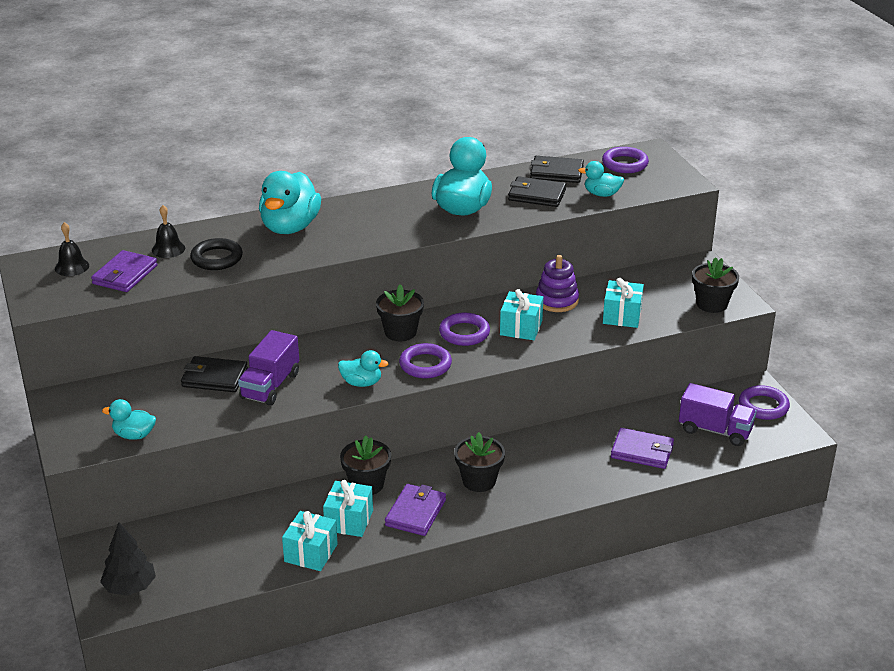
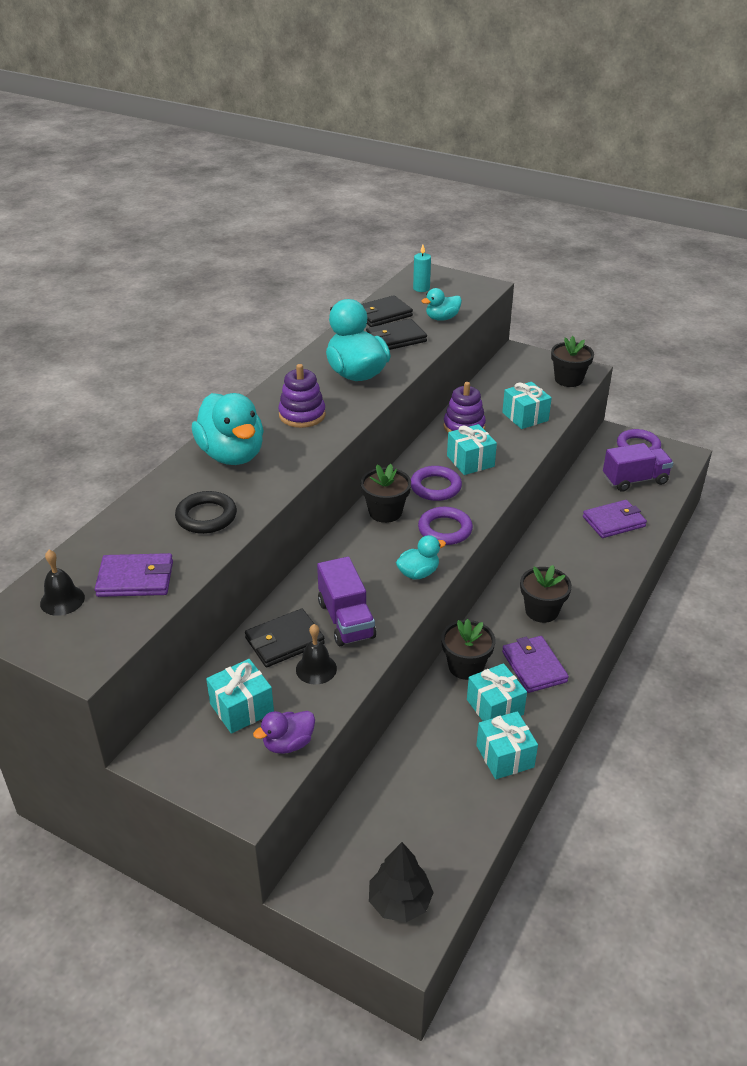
camera: 40 degrees left, 5 degrees up
(125, 275) = (135, 579): purple wallet -> purple wallet turned 75 degrees counterclockwise
(134, 435) = (288, 744): turquoise duck -> purple duck
(136, 401) = (242, 708): none -> turquoise gift
(168, 249) = (142, 531): black bell -> black bell (316, 669)
(377, 221) = (302, 415): none -> purple stacking toy
(625, 164) = (421, 288): purple ring -> turquoise candle

